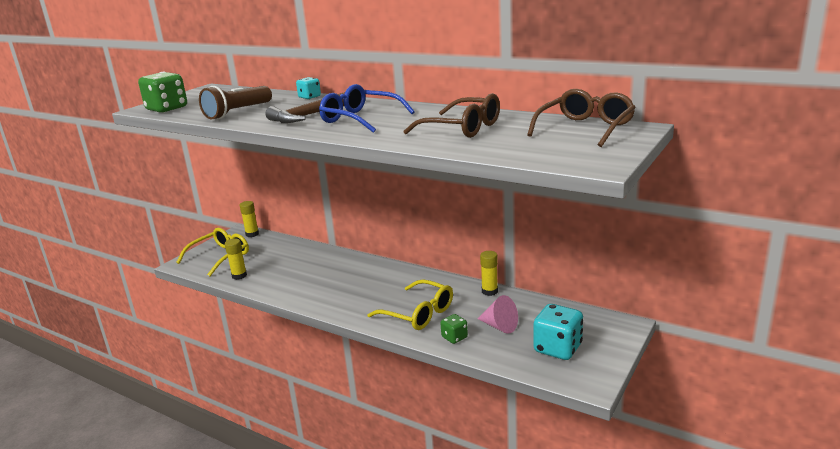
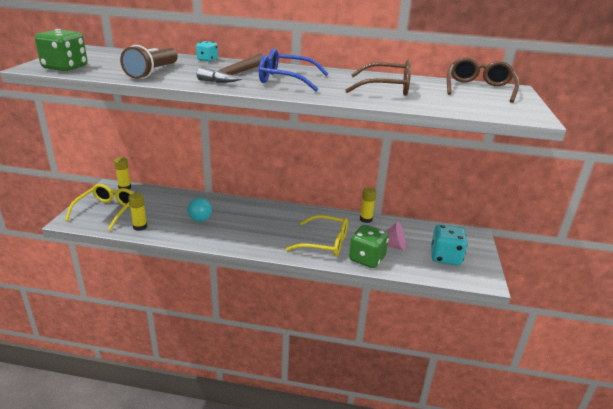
camera: 25 degrees left, 5 degrees up
(302, 274) = (200, 220): none -> turquoise ball
(454, 337) = (367, 259): green dice -> green dice, size x1.83

